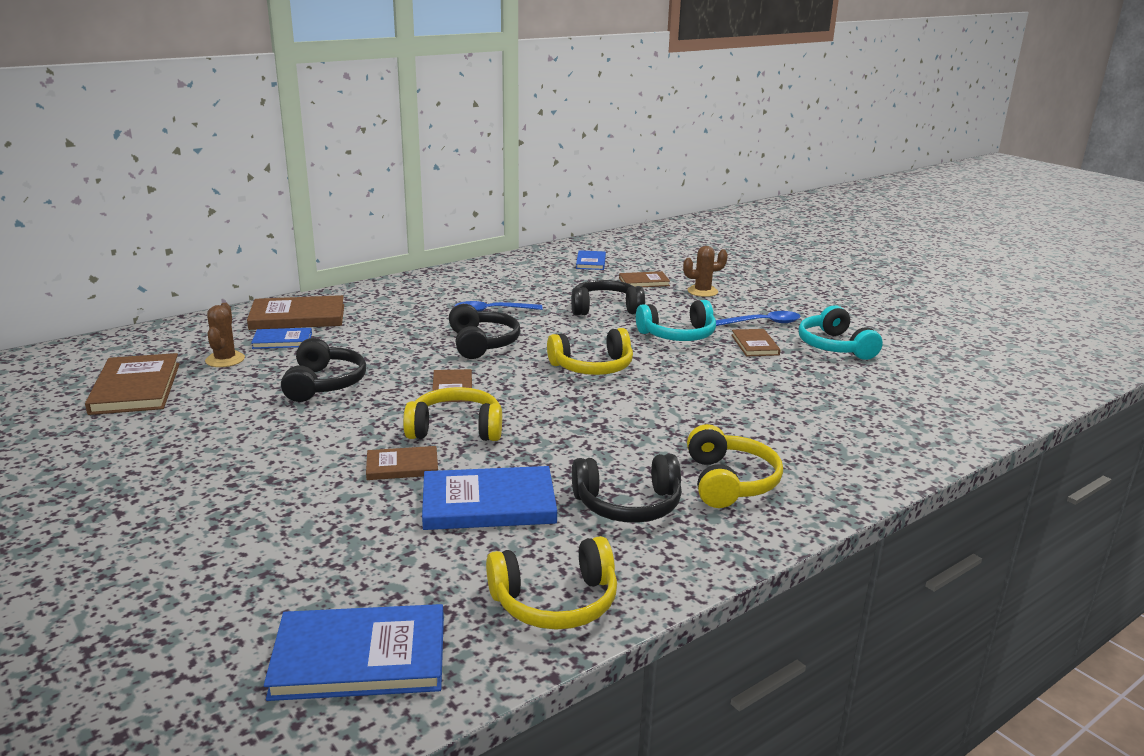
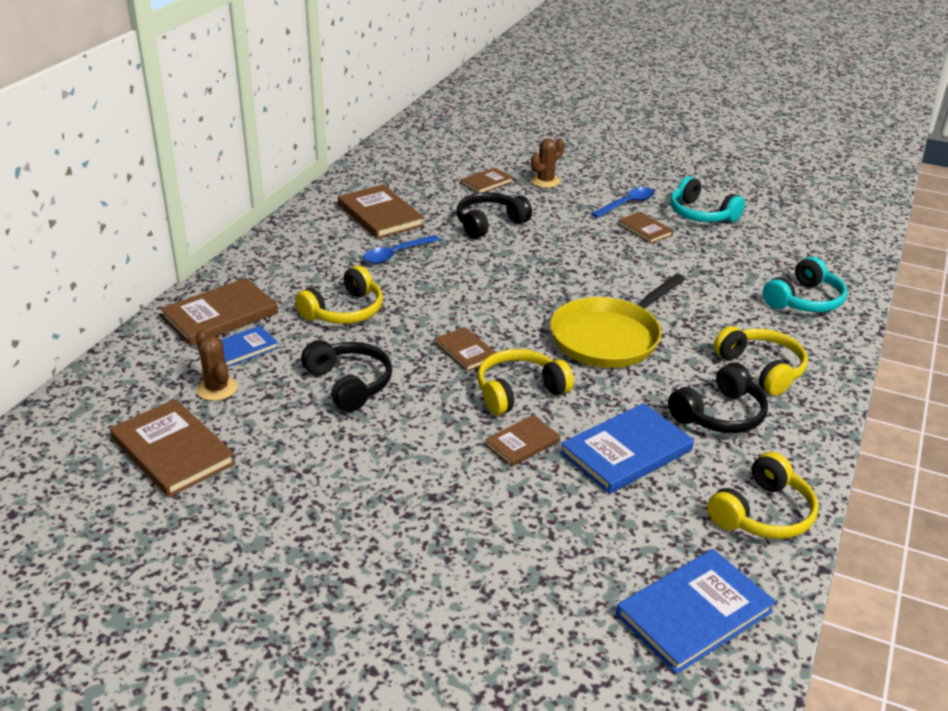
camera: 30 degrees left, 10 degrees up
(482, 343) = (432, 294): black headphones -> none
(517, 284) = (380, 215): none -> brown book
(590, 262) = (415, 170): blue book -> none
(592, 367) = (551, 291): yellow headphones -> yellow headphones (344, 311)
(599, 414) = (608, 337): none -> yellow pan
(678, 335) = (578, 236): turquoise headphones -> turquoise headphones (804, 300)

